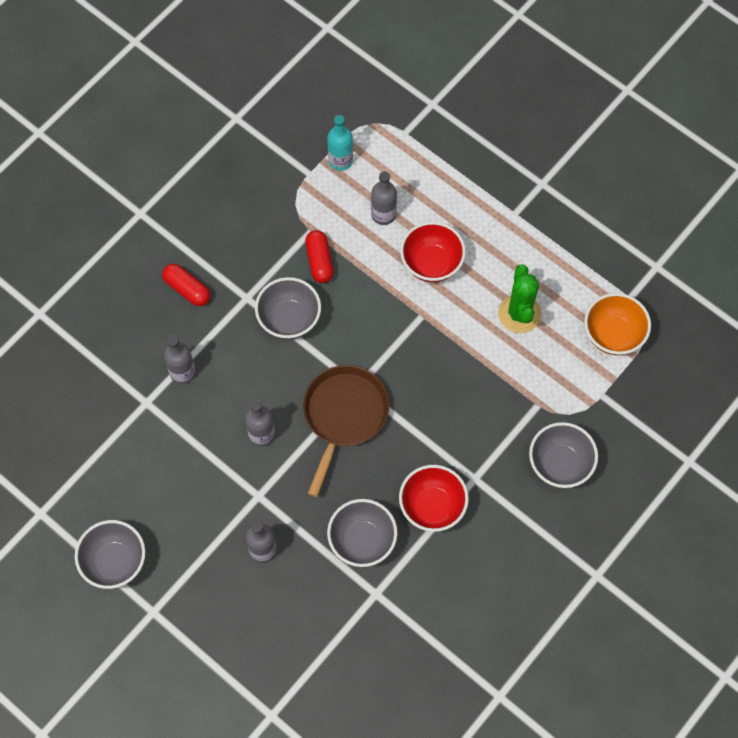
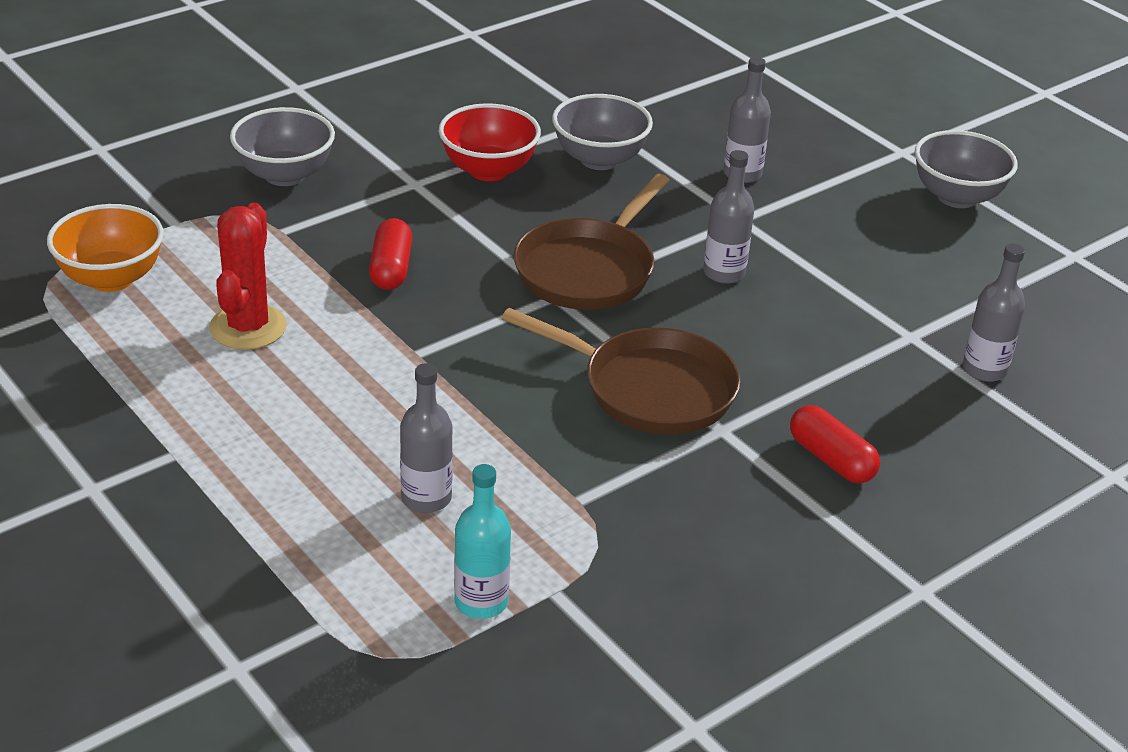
camera: 170 degrees left, 30 degrees down
(182, 372) = (847, 358): grey bottle -> grey bottle (984, 369)
(289, 319) = (649, 388): grey bowl -> brown pan
(319, 261) = (573, 454): red capsule -> red capsule (391, 269)
(431, 263) = (367, 414): red bowl -> none
(519, 313) = (248, 327): green cactus -> red cactus

